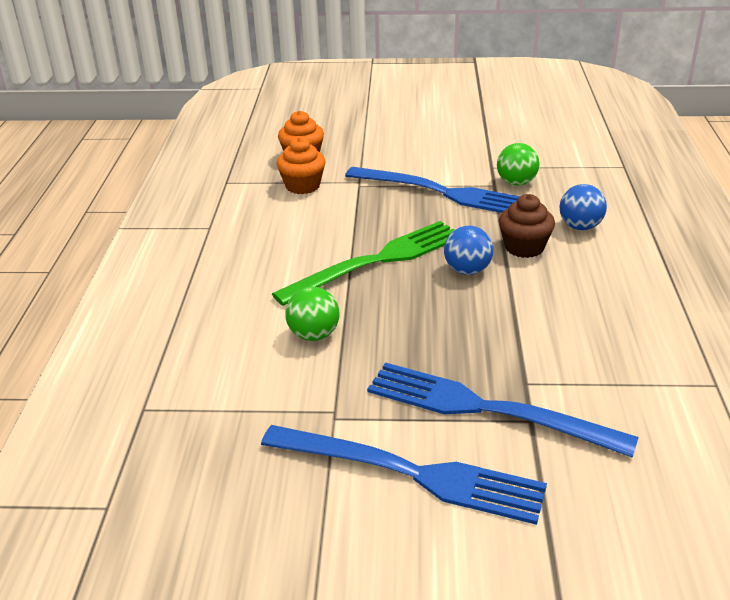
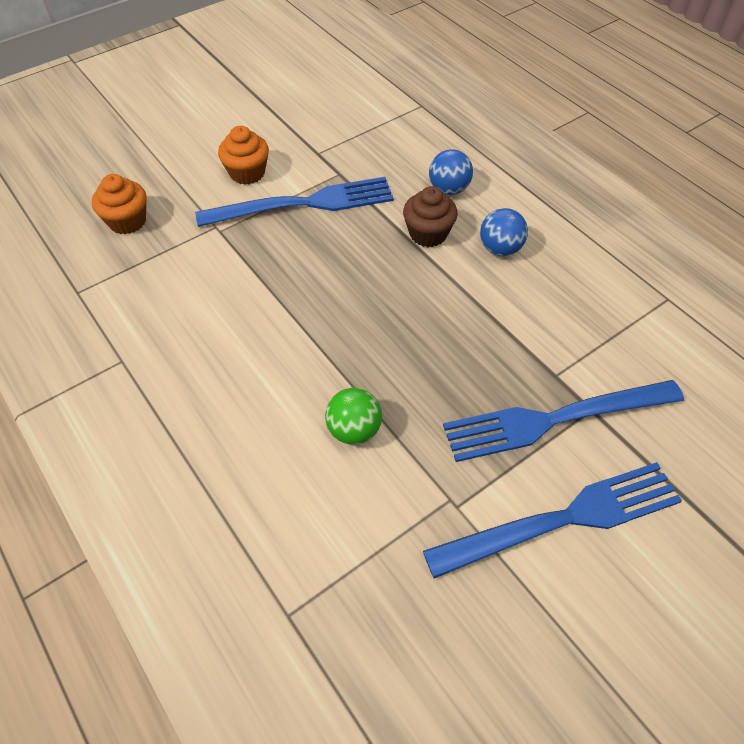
camera: 40 degrees left, 20 degrees up
(302, 186) = (165, 258): orange cupcake -> orange cupcake (247, 173)
(379, 260) = (326, 312): green fork -> none
(467, 270) = (408, 283): blue ball -> blue ball (500, 249)
(516, 183) = (355, 163): green ball -> none

